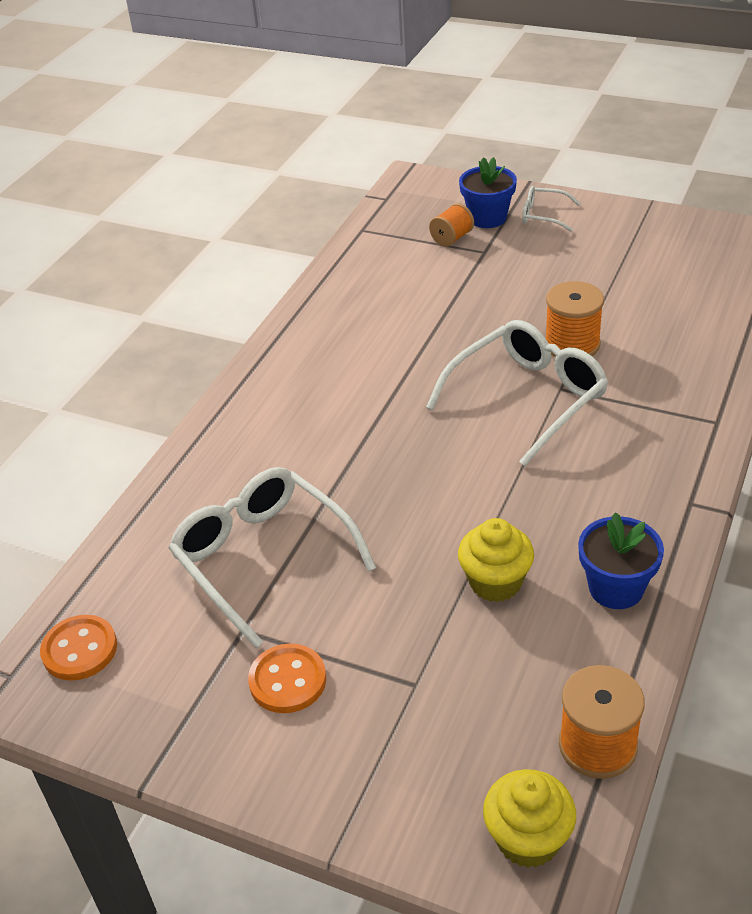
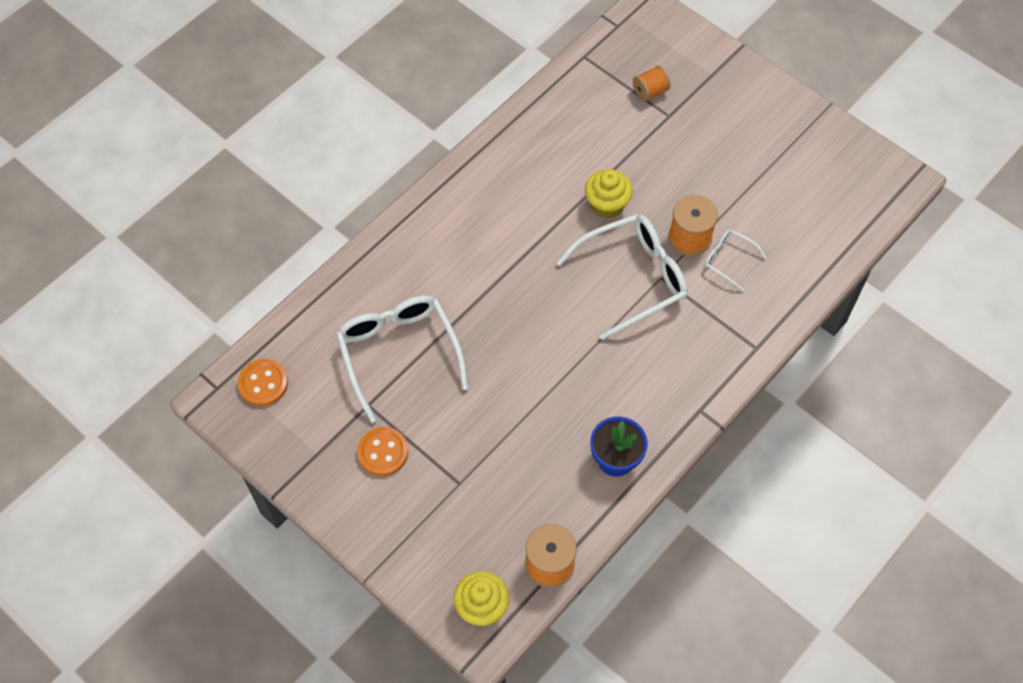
camera: 15 degrees right, 20 degrees up
(487, 218) = (688, 77): blue flower pot -> none
(495, 582) = (540, 426): yellow cupcake -> yellow cupcake (607, 205)
(543, 215) = (734, 90): white glasses -> white glasses (728, 260)

